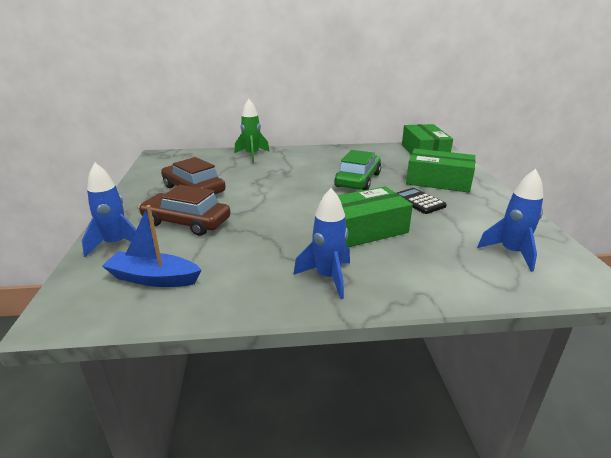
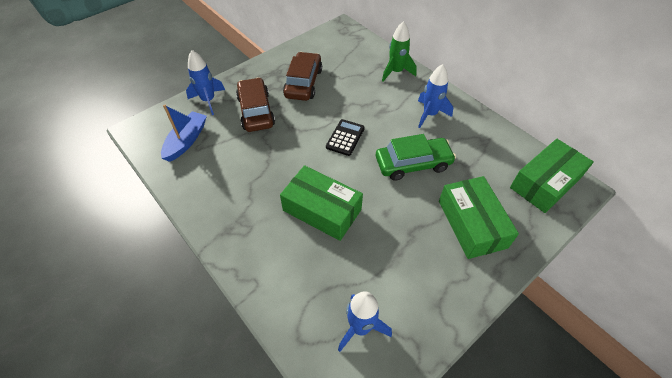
camera: 55 degrees right, 25 degrees up
(153, 278) = (186, 141): blue boat -> blue boat turned 45 degrees clockwise
(328, 277) = (240, 220): blue rocket -> blue rocket (429, 114)
(419, 201) = (407, 226): black calculator -> black calculator (345, 138)

